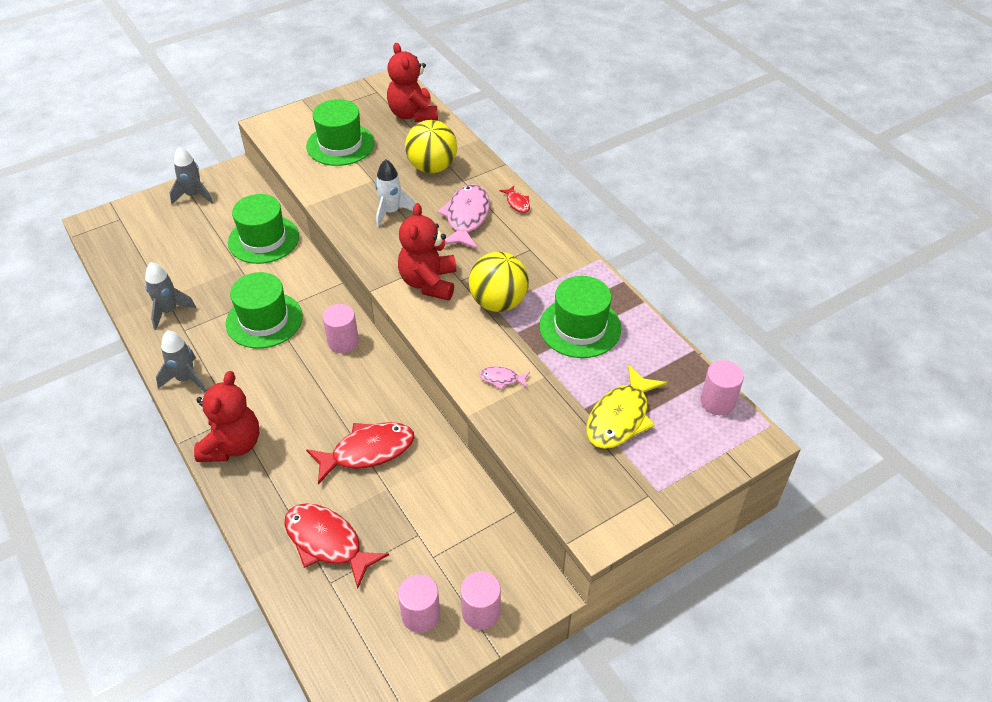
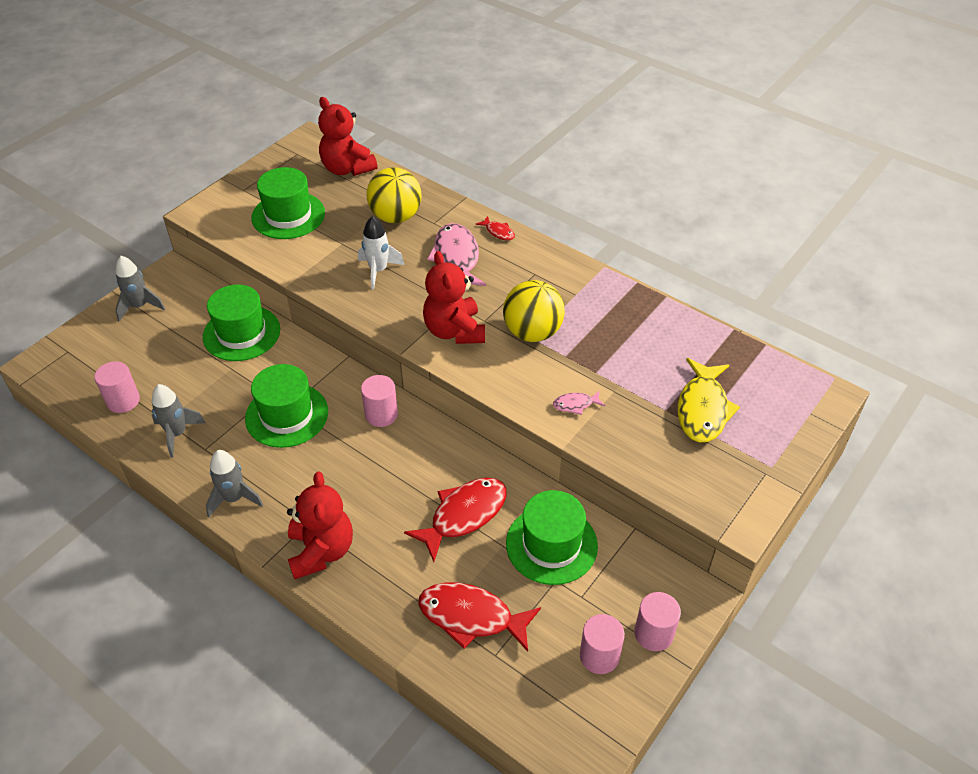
camera: 20 degrees left, 0 degrees up
(580, 327) = (621, 335): green hat -> green hat (551, 544)
(717, 402) = (779, 370): pink cylinder -> pink cylinder (123, 401)

